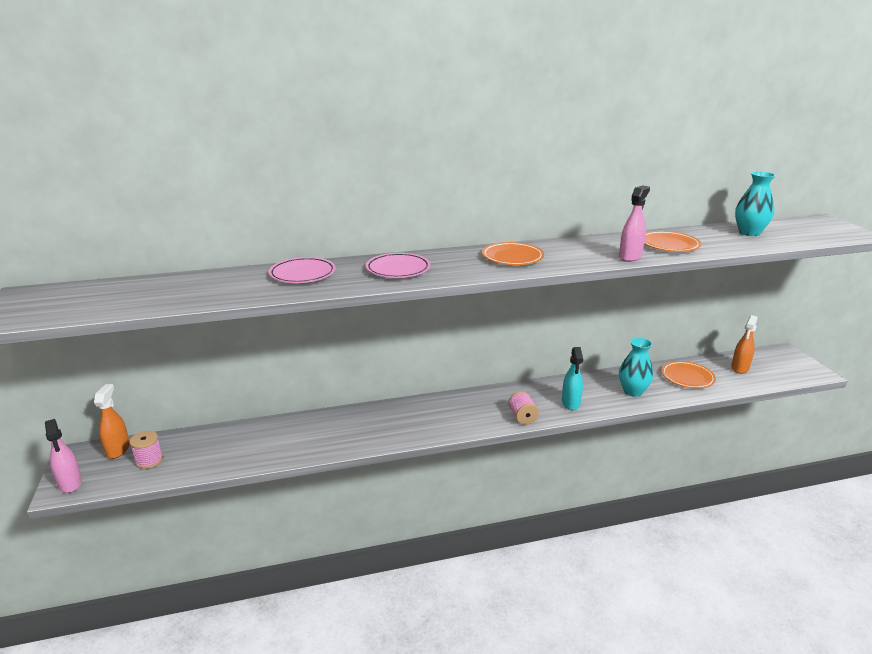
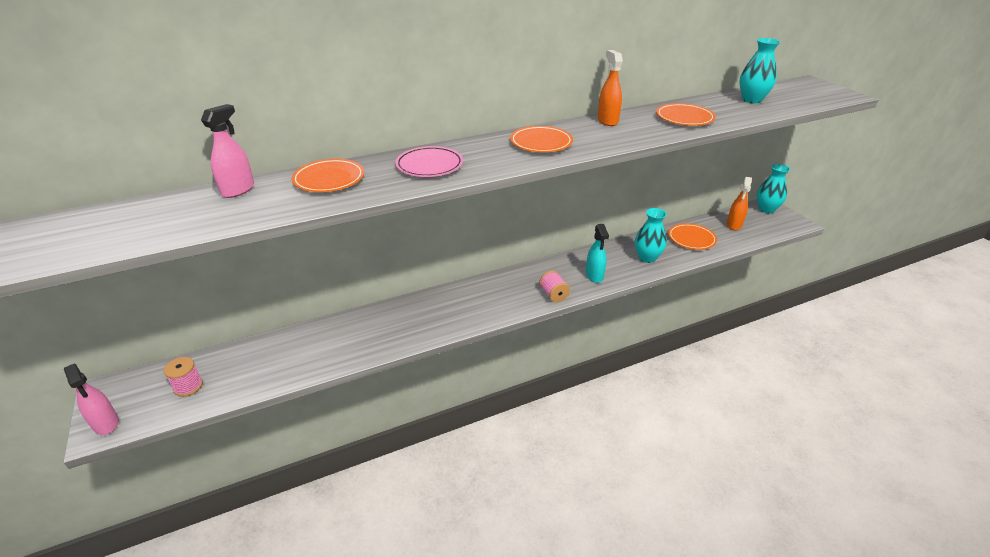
camera: 10 degrees left, 10 degrees up
(118, 450) = (150, 378): orange spray bottle -> orange spray bottle (607, 121)
(302, 274) = (329, 179): pink plate -> orange plate
(630, 257) = (653, 134): pink spray bottle -> pink spray bottle (238, 190)
(782, 355) = (766, 209): none -> turquoise vase

